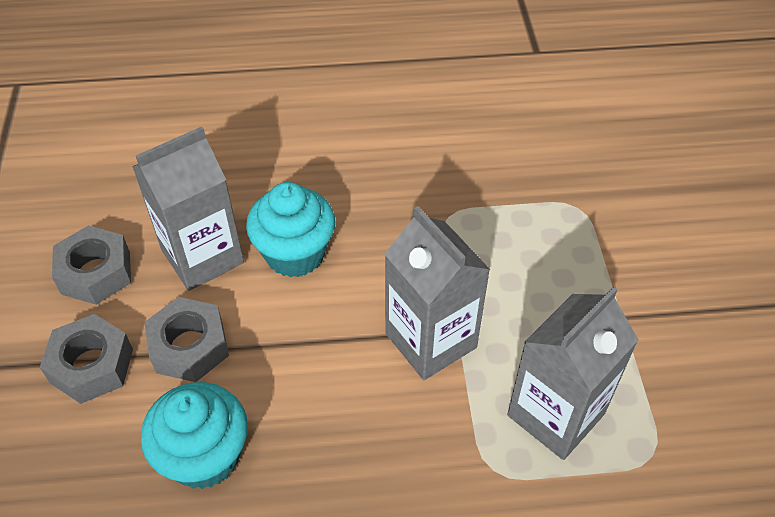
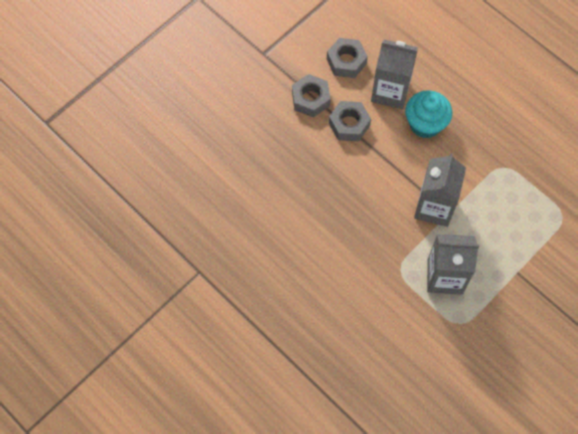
camera: 50 degrees right, 15 degrees up
(205, 456) = (314, 169): turquoise cupcake -> none

